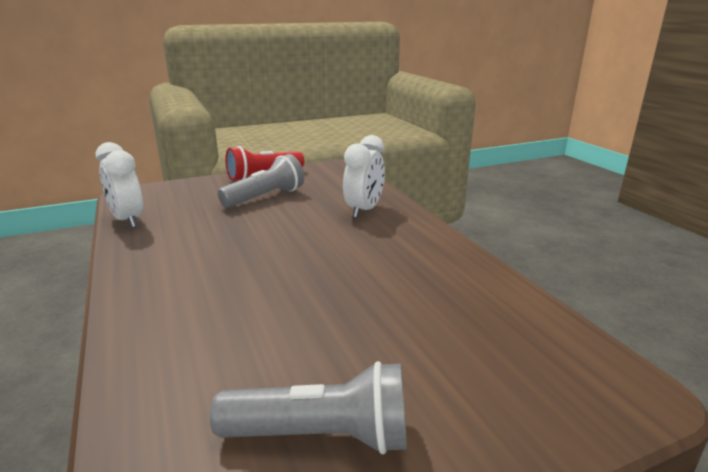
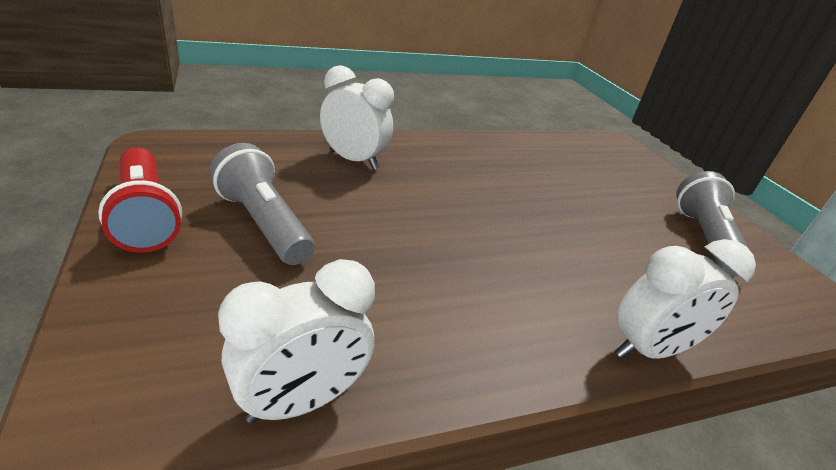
camera: 90 degrees left, 10 degrees up
(122, 333) = (649, 349): none -> white clock

